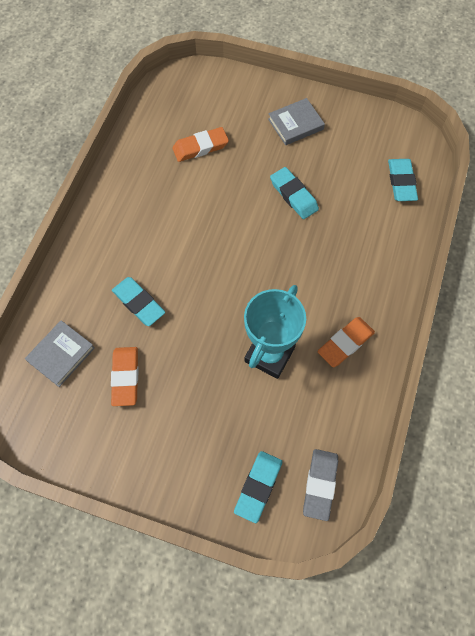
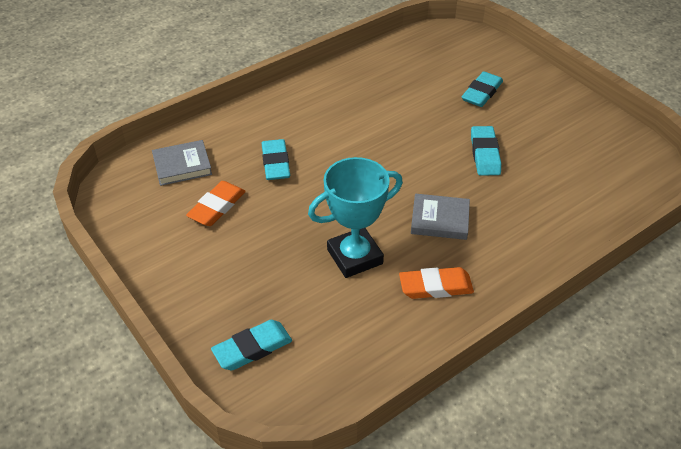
camera: 35 degrees right, 20 degrees down
(200, 147) = (428, 84): orange eraser -> none
(295, 124) = (533, 105): grey book -> grey book (440, 220)
(320, 484) = (310, 381): grey eraser -> none
(401, 182) = (606, 193): turquoise eraser -> turquoise eraser (481, 93)

